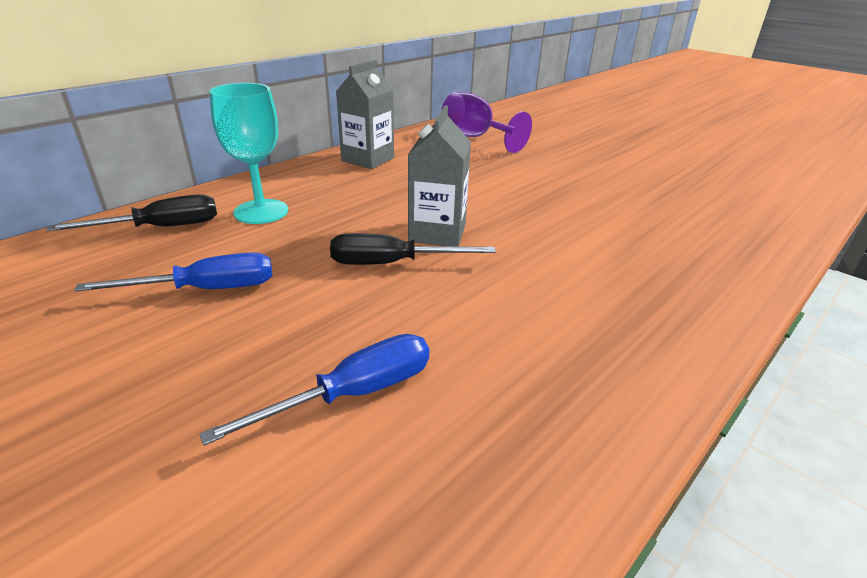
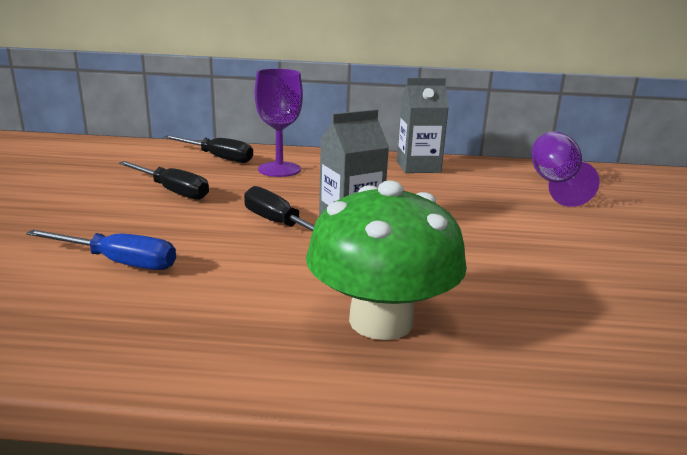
camera: 50 degrees right, 10 degrees down
(206, 289) = (172, 191): blue screwdriver -> black screwdriver
(261, 212) = (279, 169): turquoise goblet -> purple goblet
(619, 293) = (381, 321): none -> green mushroom

